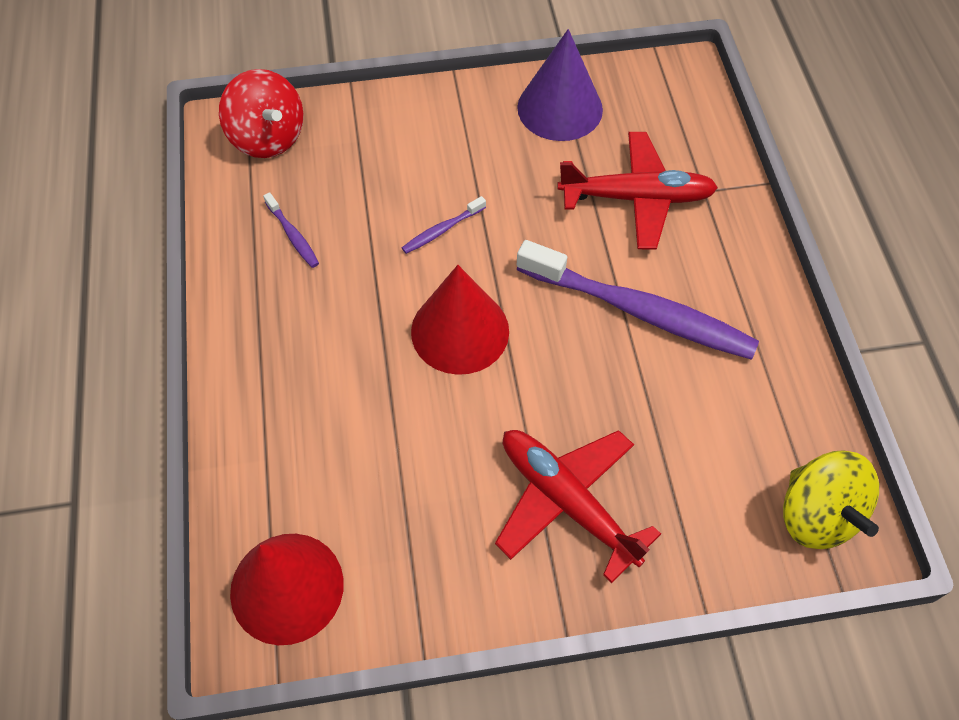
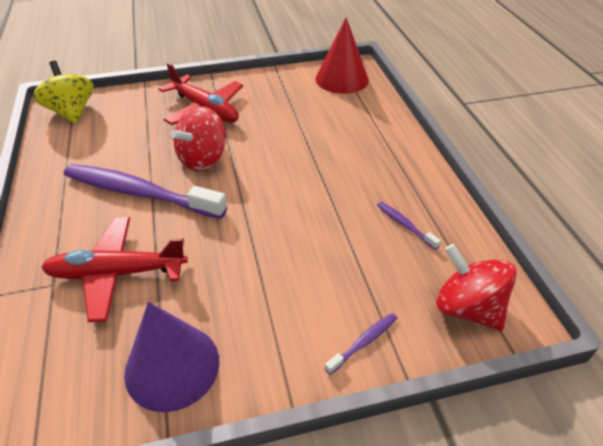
camera: 175 degrees right, 15 degrees down
(442, 230) = (287, 236): purple toothbrush -> purple toothbrush (363, 342)
(460, 331) = (267, 175): red cone -> none
(558, 372) = (203, 159): none -> red spinning top

